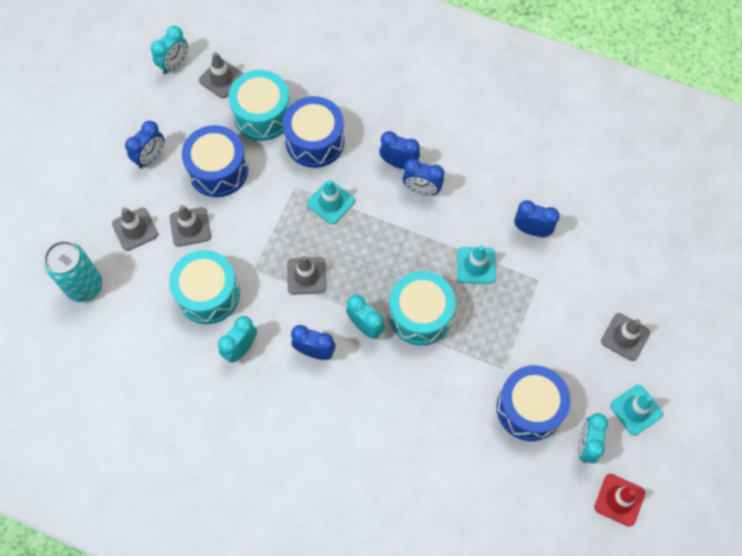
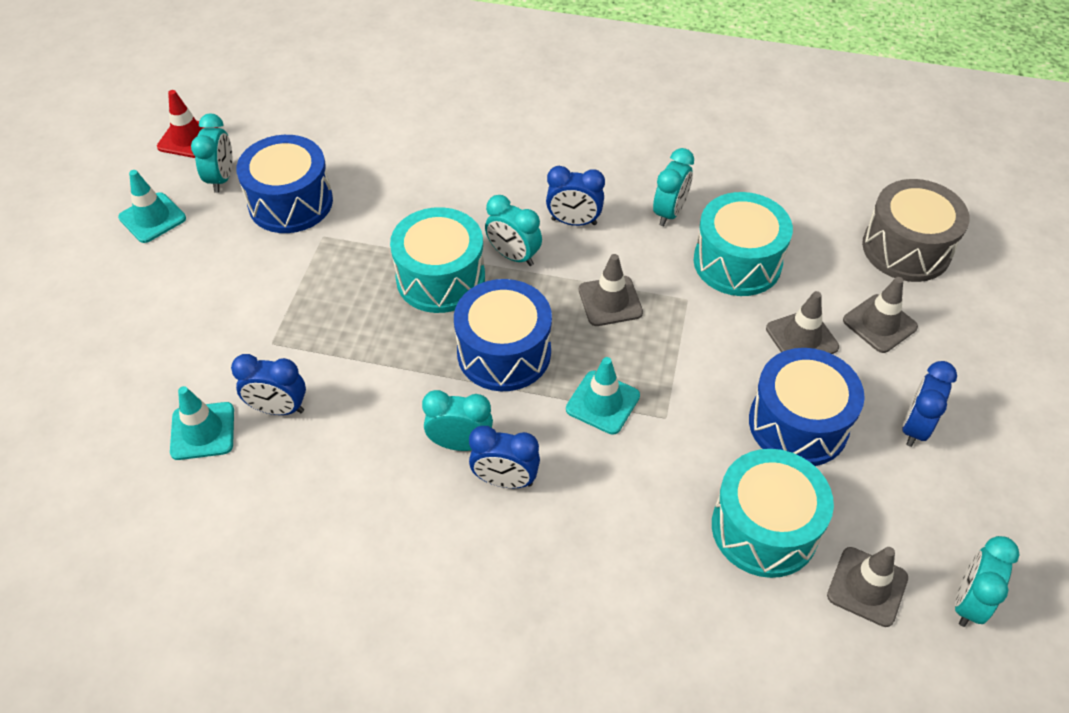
camera: 170 degrees right, 15 degrees down
(84, 286) = (906, 248): turquoise can -> grey drum
(315, 141) = (657, 495): blue drum -> blue drum (504, 352)
(422, 189) = (460, 444): blue clock -> turquoise clock
(476, 265) = (365, 348): turquoise traffic cone -> turquoise traffic cone (202, 431)
(625, 337) = (152, 291): grey traffic cone -> none

